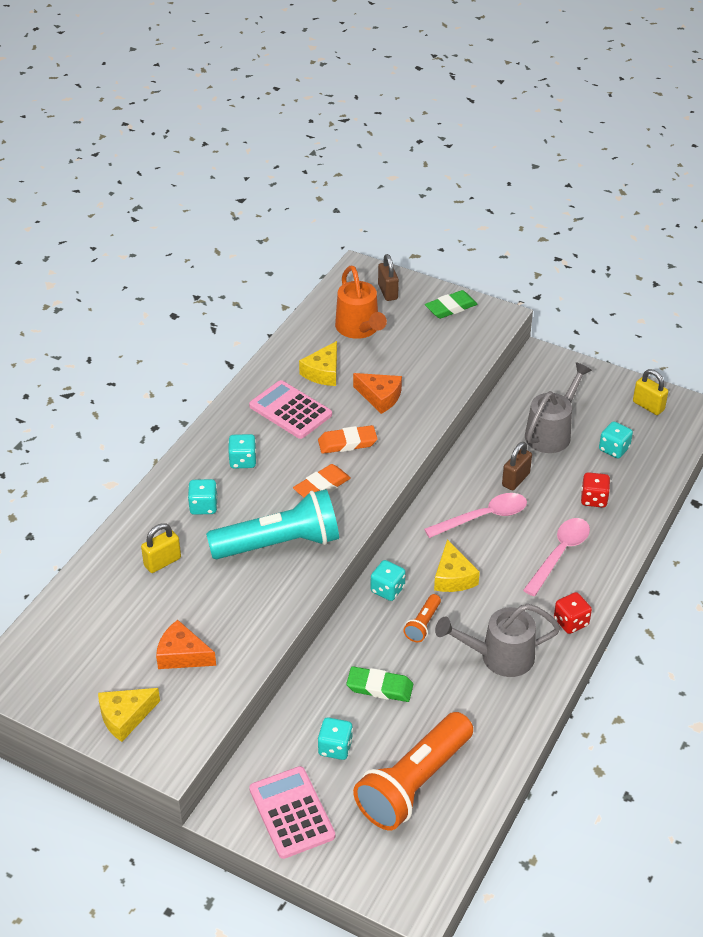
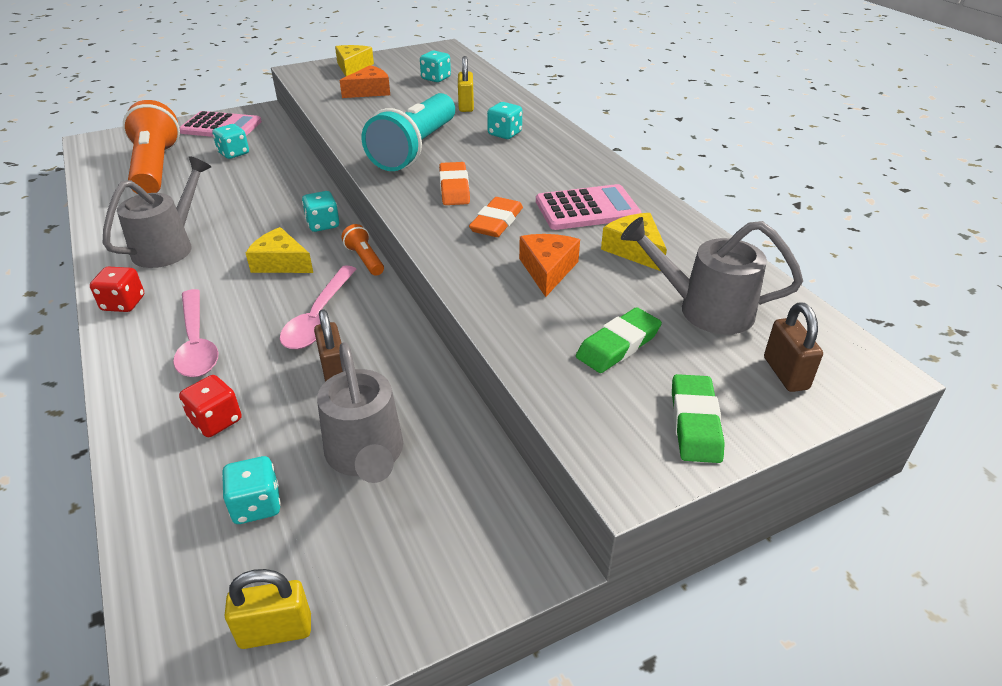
camera: 125 degrees right, 5 degrees down
(243, 461) = (540, 164): turquoise dice -> turquoise dice (436, 78)
(359, 329) = (704, 309): orange watering can -> grey watering can
(379, 687) = (245, 185): green eraser -> green eraser (618, 345)
(380, 397) = (547, 270): orange cheese -> orange cheese turned 120 degrees clockwise
(387, 292) = (785, 373): brown padlock -> brown padlock turned 60 degrees clockwise
(423, 624) = (262, 226): orange flashlight -> orange flashlight (365, 259)

